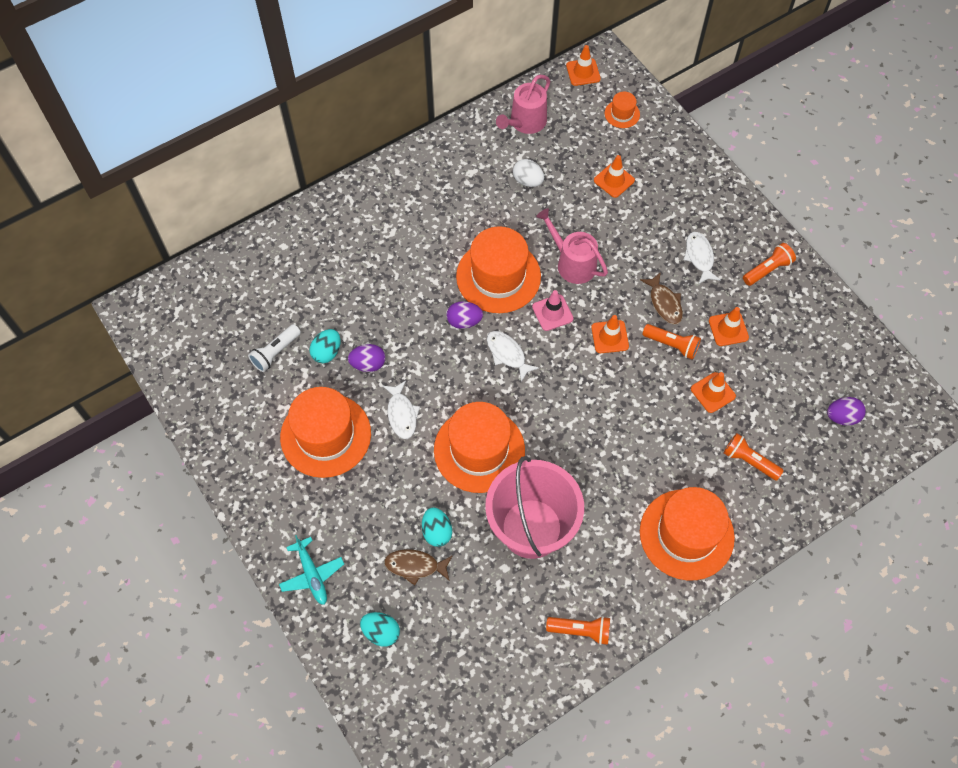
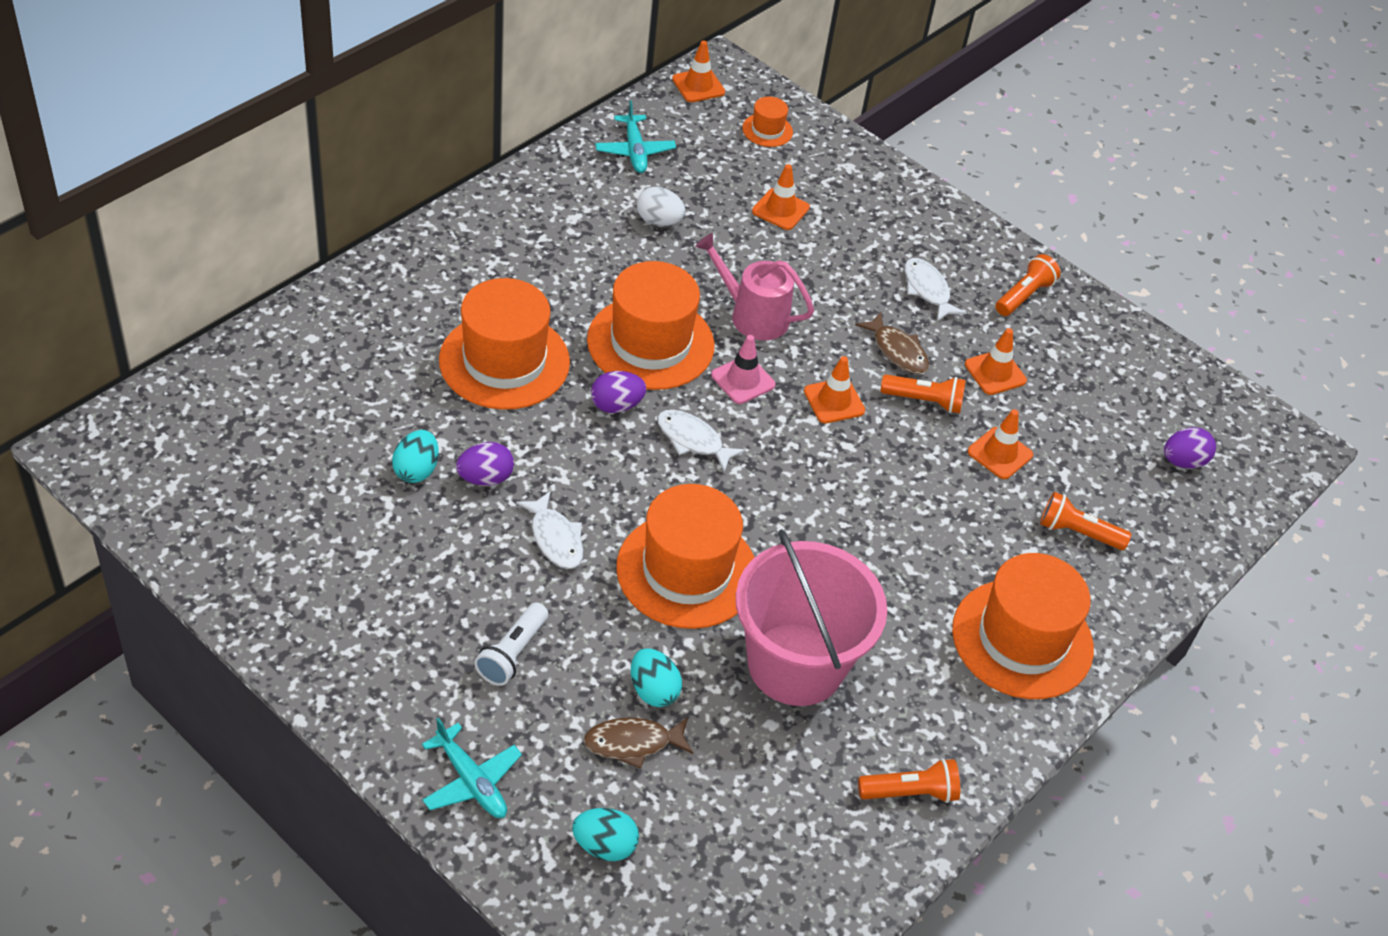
camera: 20 degrees left, 15 degrees down
(275, 352) = (334, 480): white flashlight -> white flashlight (512, 653)
(325, 435) = (443, 582): orange hat -> orange hat (504, 361)
(525, 122) = (634, 151): pink watering can -> turquoise plane

